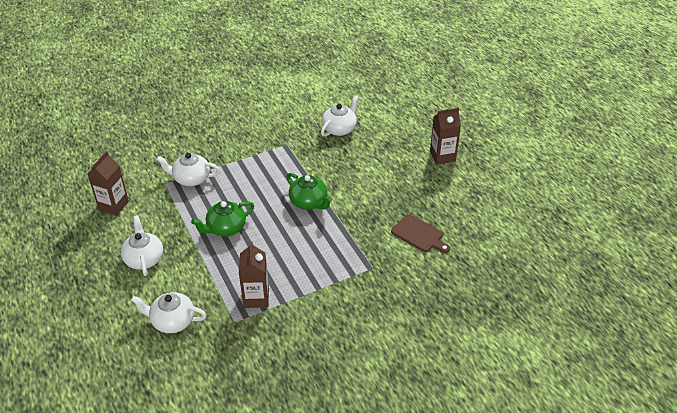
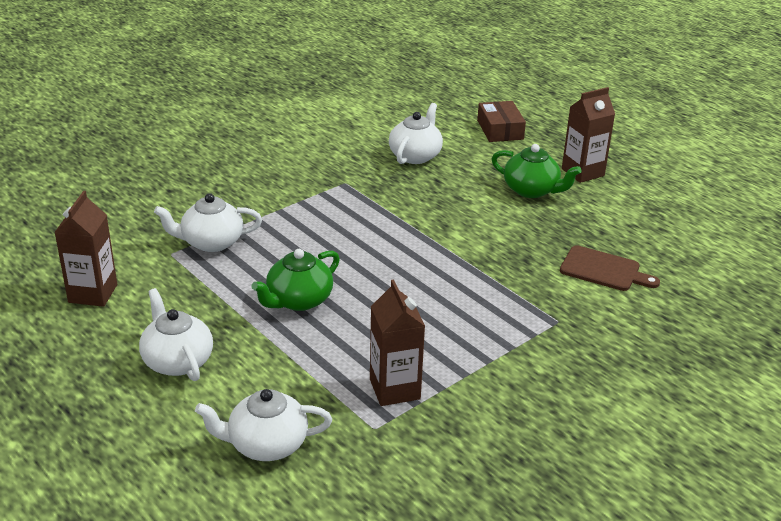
camera: 15 degrees left, 10 degrees down
(309, 202) = (415, 250): green teapot -> green teapot (532, 190)
(403, 114) = (500, 130): none -> brown box

